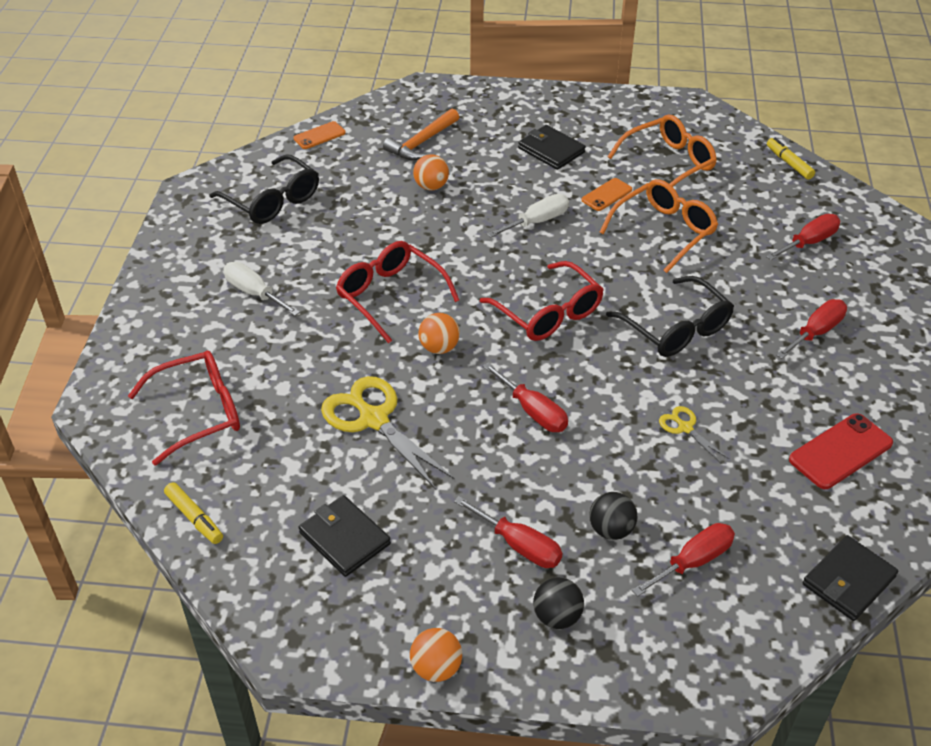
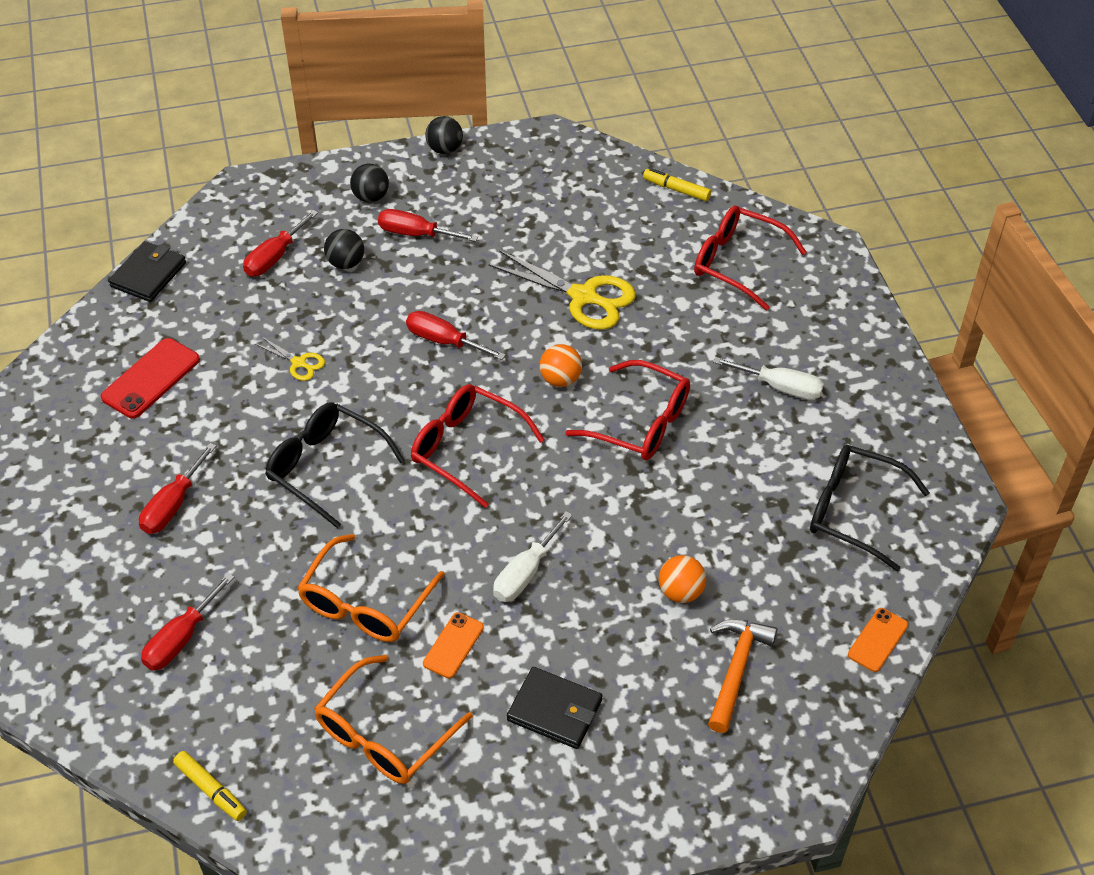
camera: 160 degrees right, 5 degrees up
(199, 412) = (737, 263): red glasses -> red glasses turned 75 degrees clockwise
(344, 538) = (553, 205): black wallet -> none
(436, 668) = (445, 149): orange ball -> black ball

